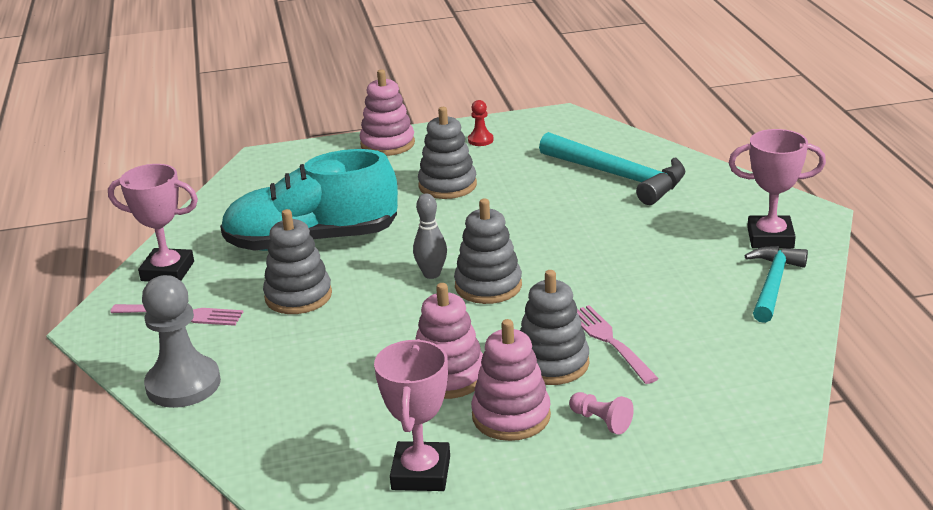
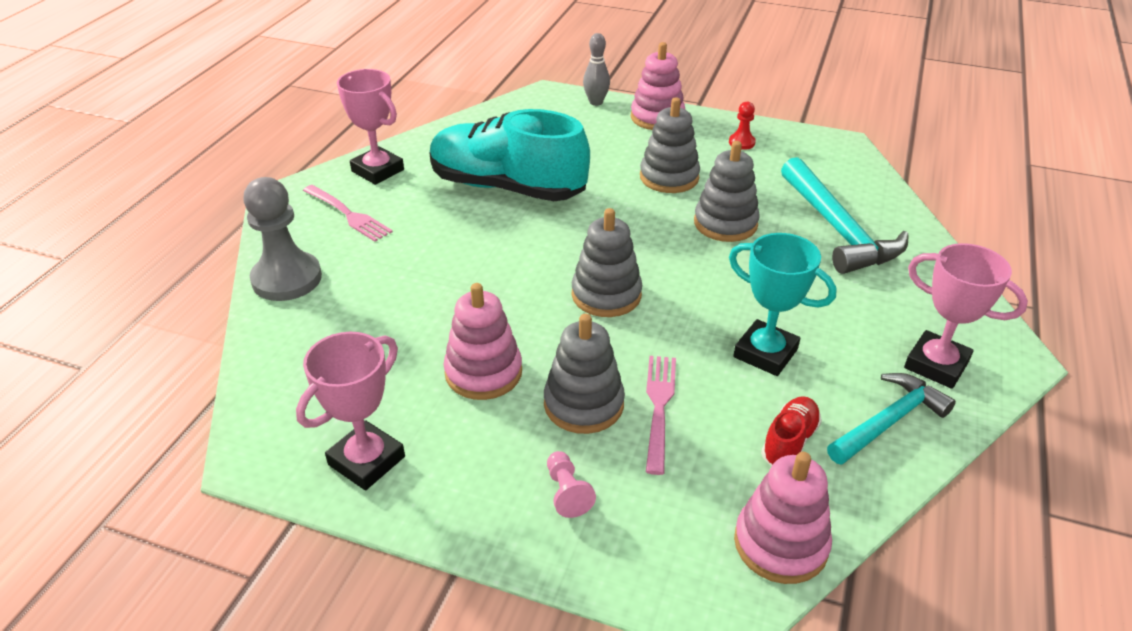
camera: 30 degrees right, 10 degrees up
(298, 296) = (446, 235): grey stacking toy -> grey stacking toy (725, 223)
(431, 274) = (570, 261): grey bowling pin -> grey bowling pin (596, 102)
(511, 416) = (495, 442): pink stacking toy -> pink stacking toy (780, 544)
(649, 277) = (765, 353): none -> turquoise trophy
(721, 323) = (789, 442): none -> red shoe

